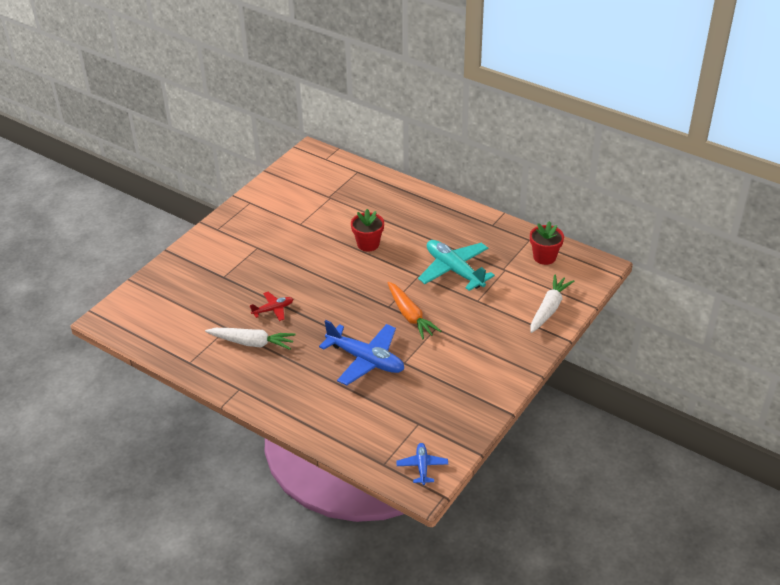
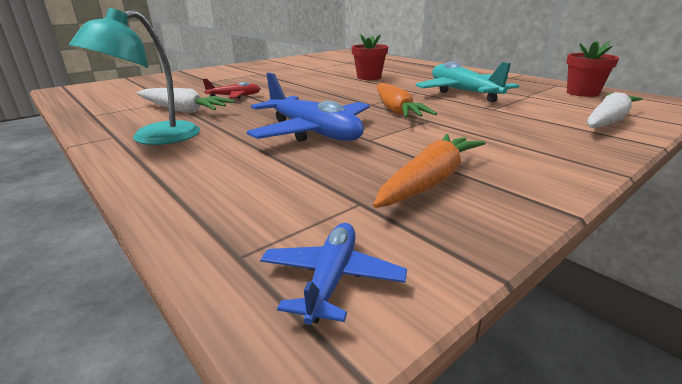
camera: 15 degrees right, 15 degrees down
(268, 386) = (154, 138): none -> turquoise lamp
(447, 400) = (430, 181): none -> orange carrot

